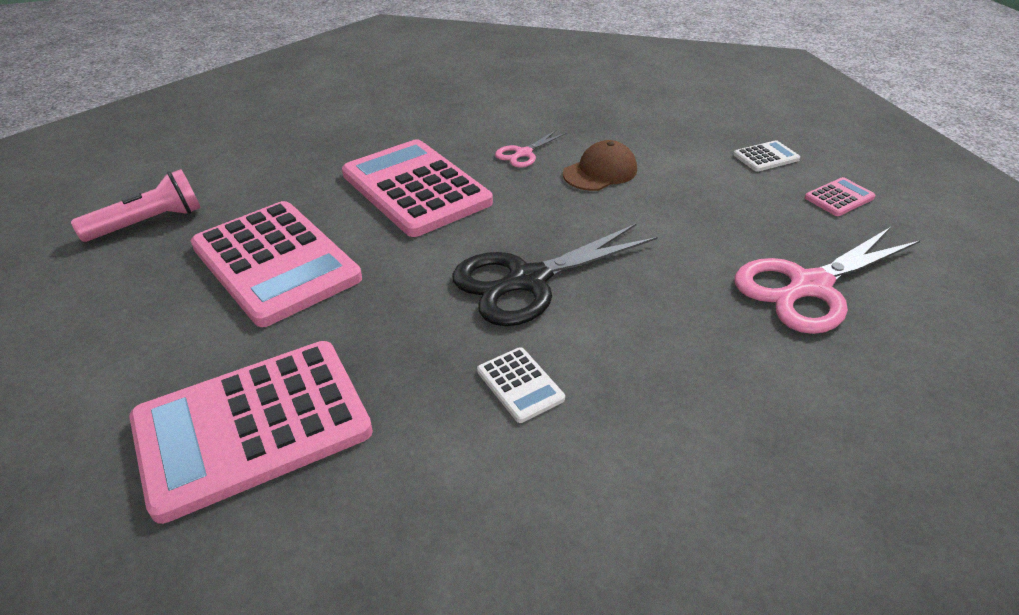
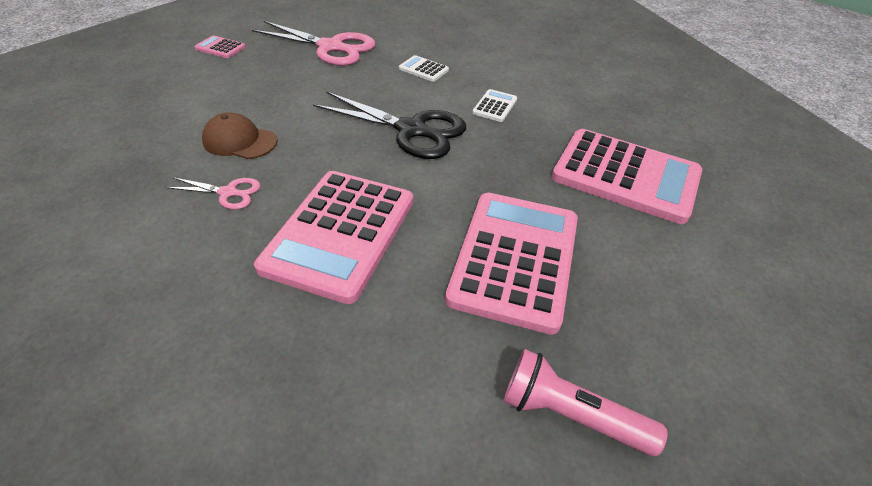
camera: 125 degrees left, 5 degrees up
(766, 157) = (171, 77): white calculator -> white calculator (423, 69)

